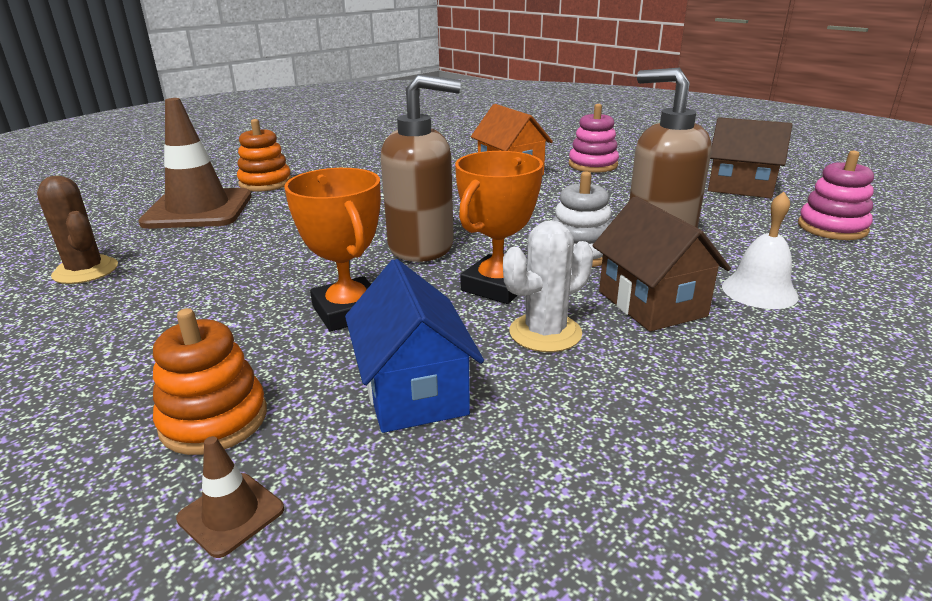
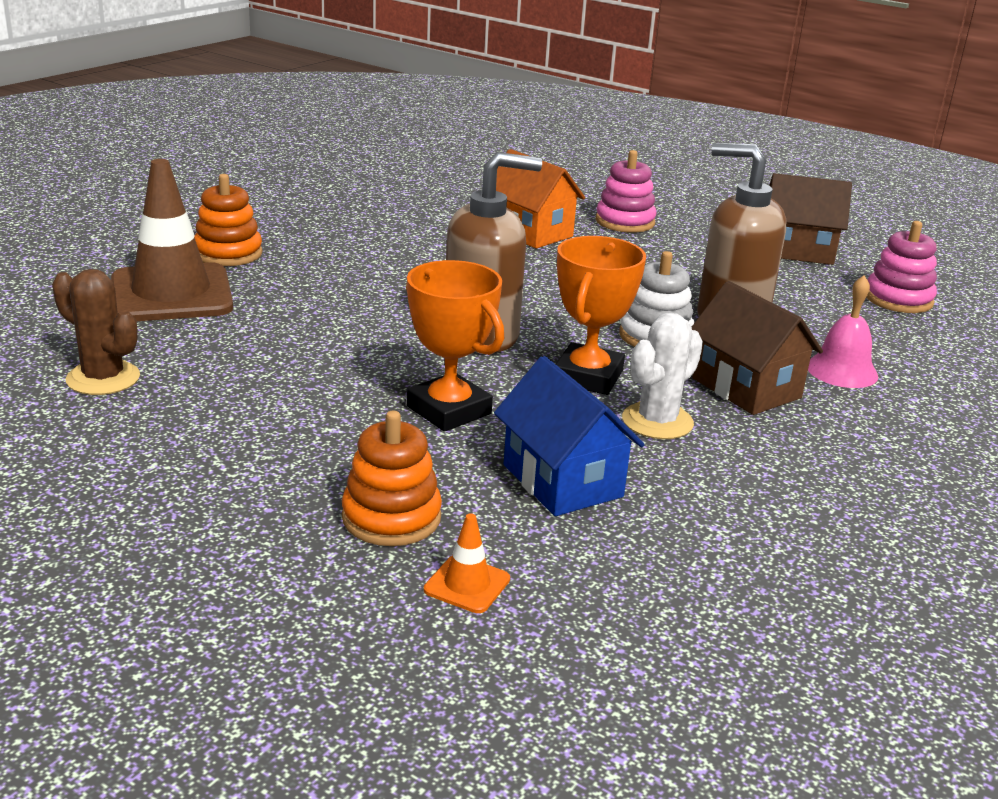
camera: 15 degrees left, 0 degrees up
(231, 514) = (467, 584): brown traffic cone -> orange traffic cone
(759, 291) = (842, 370): white bell -> pink bell

